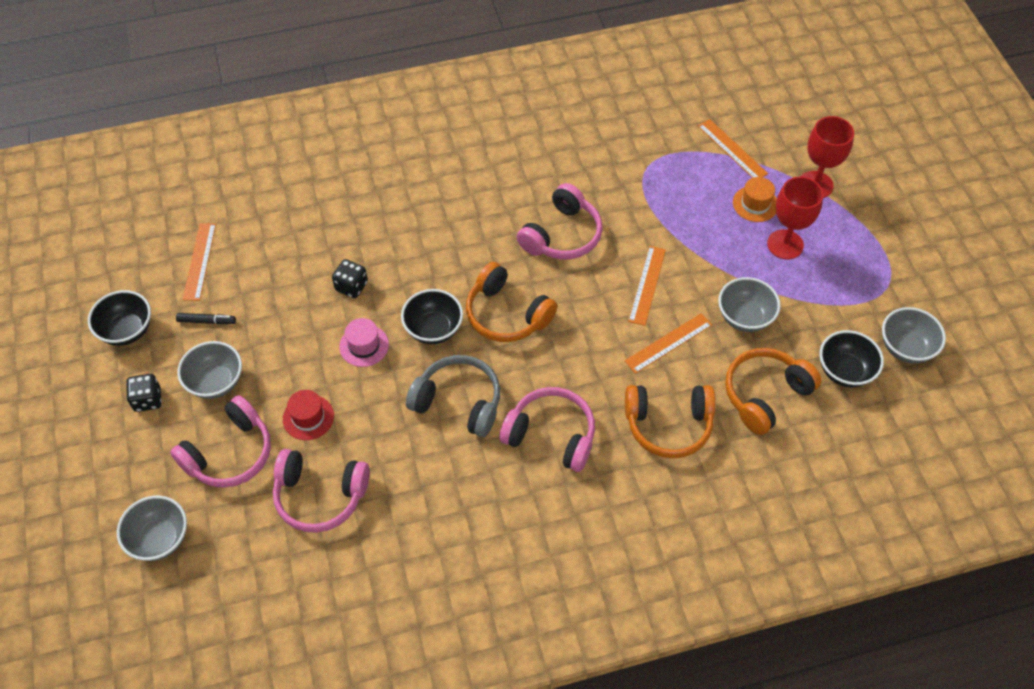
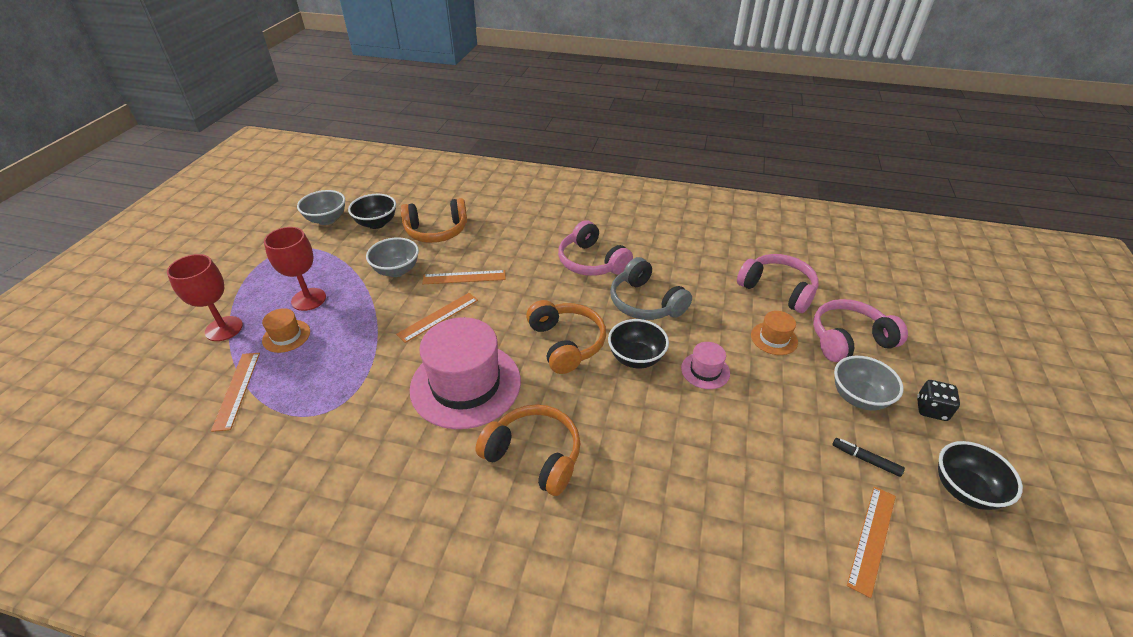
camera: 150 degrees left, 15 degrees down
(159, 539) = (912, 309): grey bowl -> none
(308, 417) = (774, 338): red hat -> orange hat
(351, 286) = (696, 428): black dice -> none
(562, 235) = (465, 384): pink headphones -> pink hat
(668, 425) = (511, 239): orange headphones -> orange headphones (534, 455)

